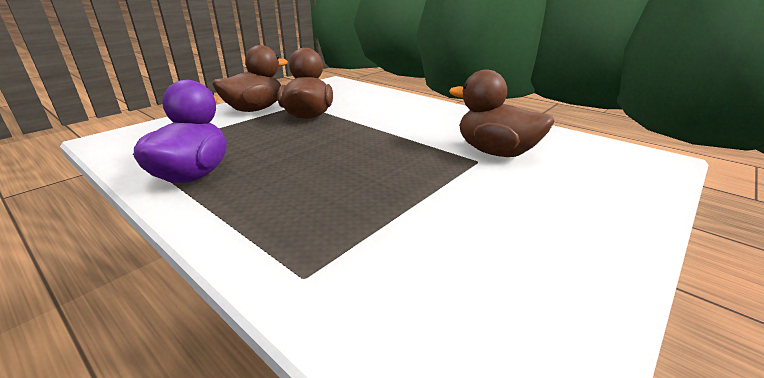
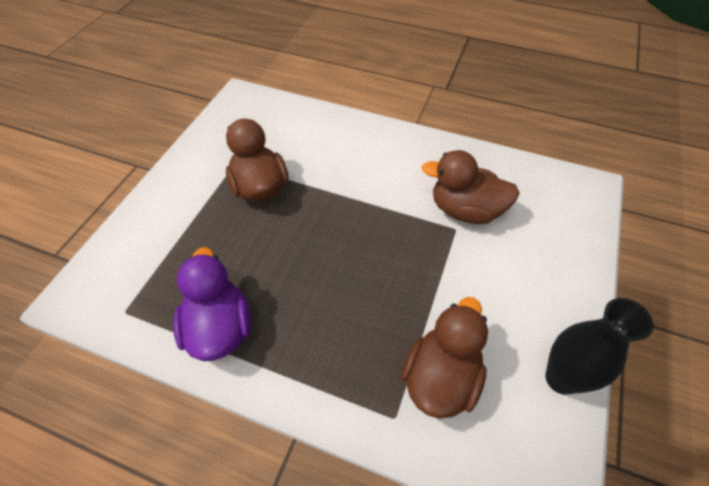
camera: 20 degrees left, 25 degrees up
(255, 109) = (191, 189): brown duck -> brown duck (440, 378)
(570, 301) = (561, 378): none -> black vase

